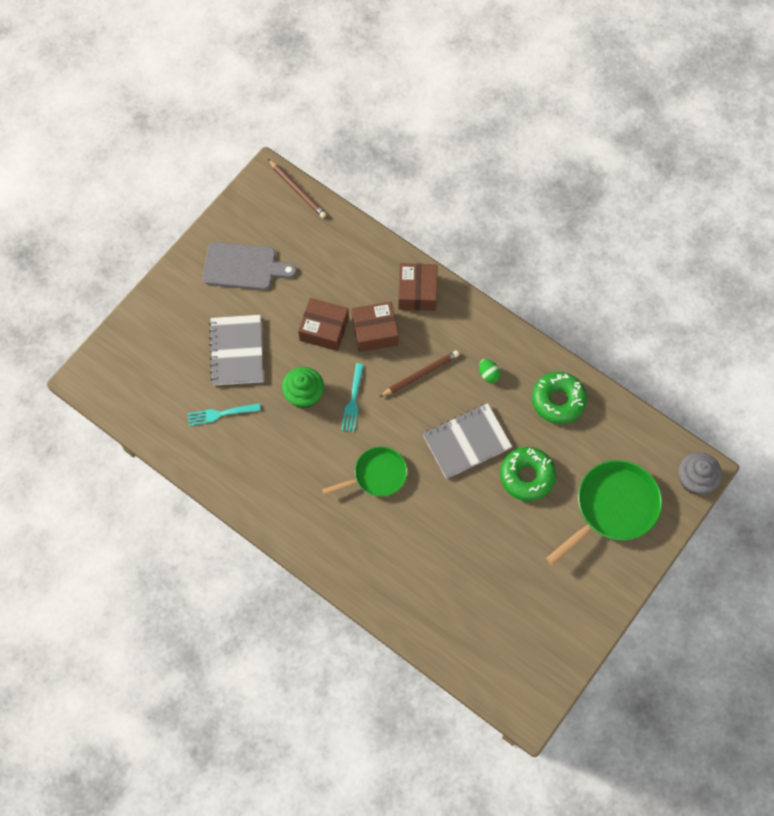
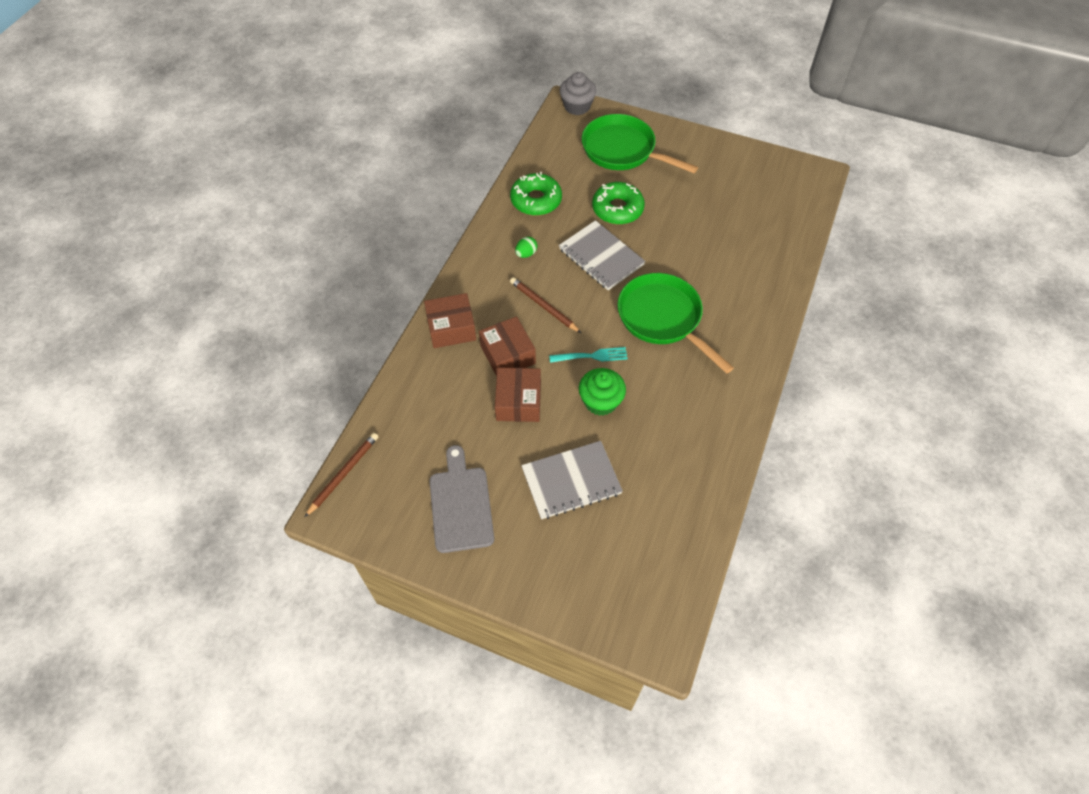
camera: 105 degrees left, 10 degrees down
(220, 414) = (652, 476): turquoise fork -> none
(377, 475) = (663, 318): green pan -> green pan, size x1.58

